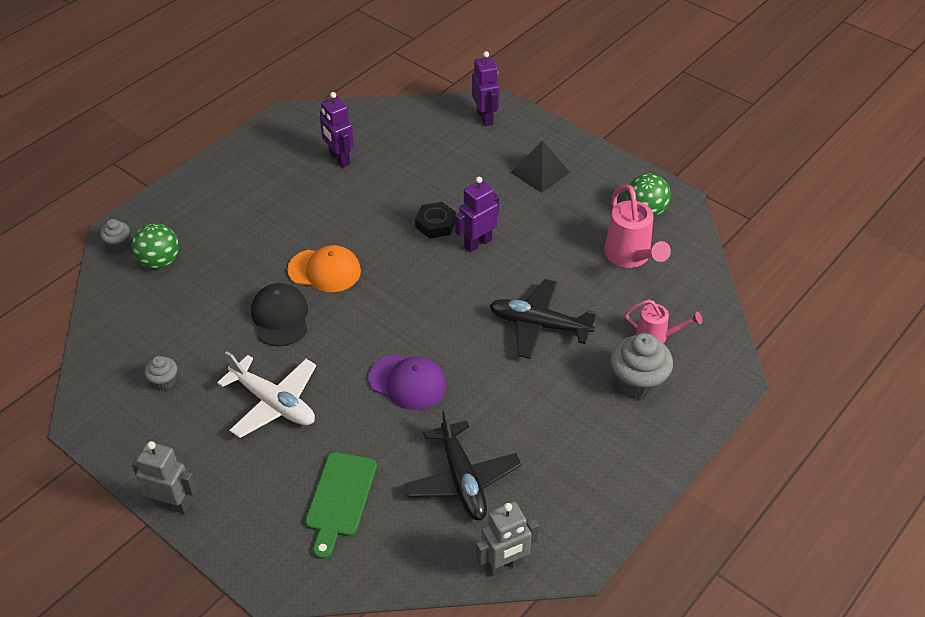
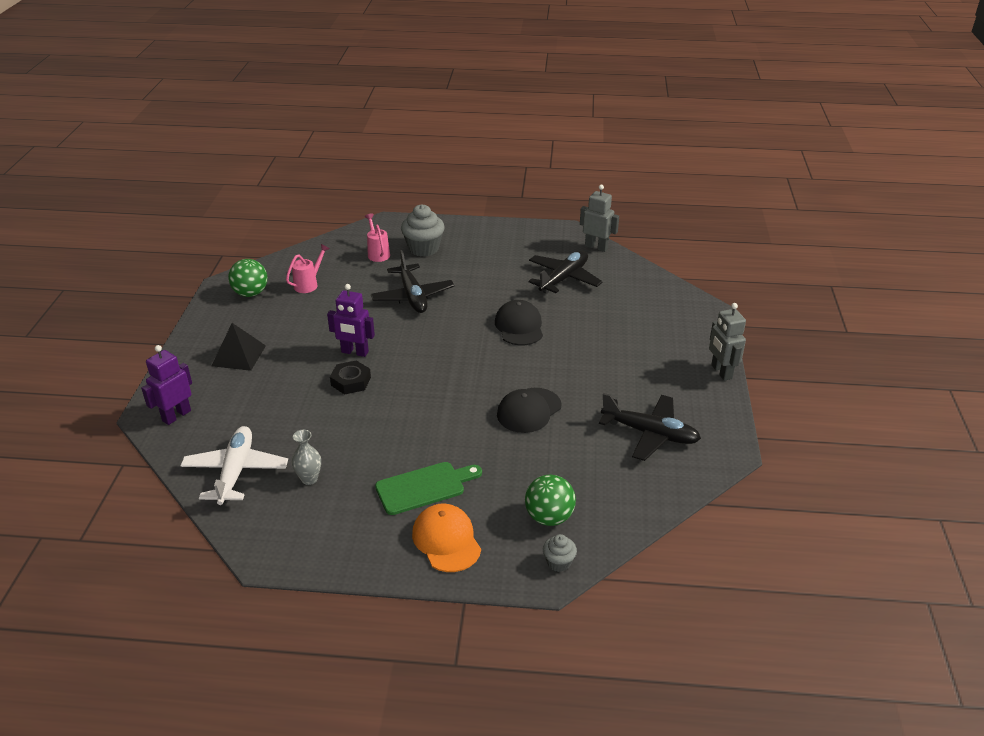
camera: 125 degrees left, 10 degrees down
(164, 381) = (650, 434): grey cupcake -> black plane
(273, 403) = (602, 372): white plane -> white plane (236, 472)
(325, 270) = (459, 413): orange cap -> orange cap (446, 540)
(339, 159) = (309, 479): purple robot -> grey vase
(340, 499) = (631, 312): green cutting board -> green cutting board (424, 487)
(408, 382) = (519, 326): purple cap -> black cap
(630, 257) = (309, 284): pink watering can -> pink watering can, size x0.62

